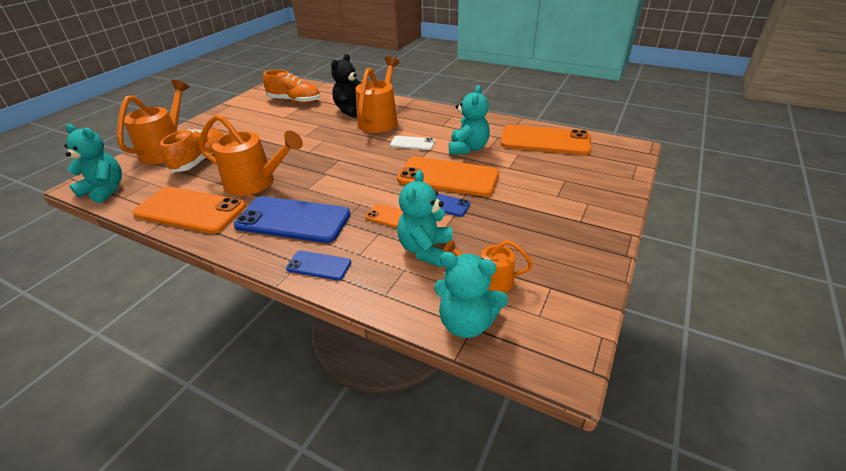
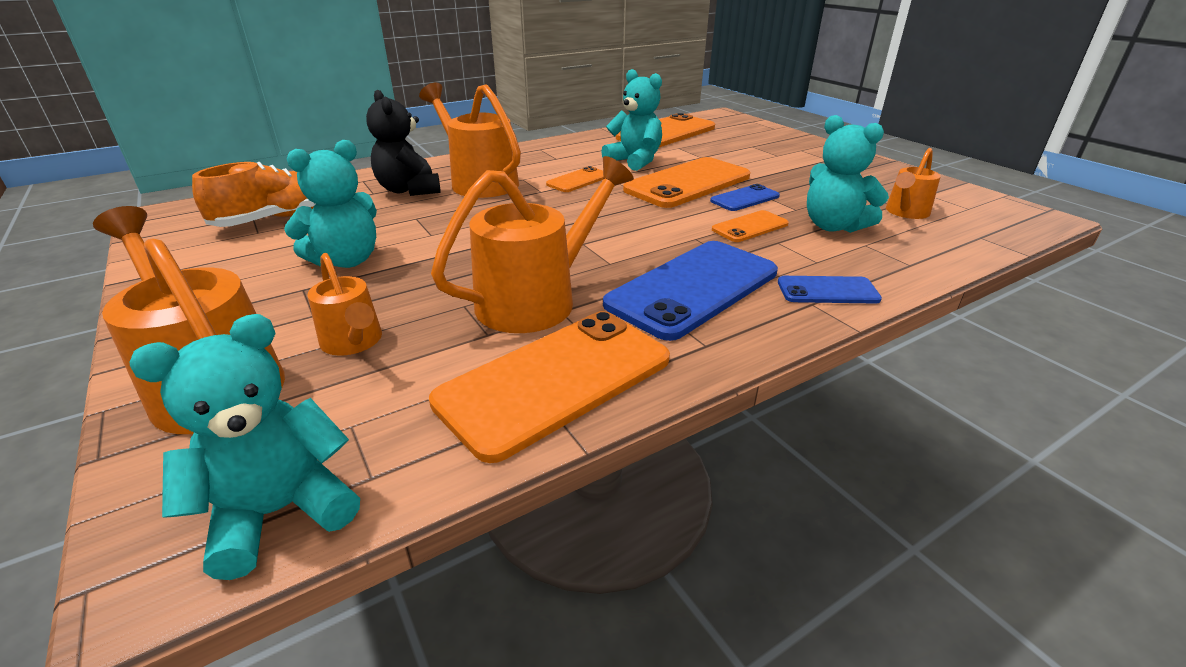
camera: 60 degrees left, 5 degrees down
(201, 160) = (354, 342): orange shoe -> orange watering can
(319, 265) = (827, 291): blue phone -> blue phone turned 45 degrees clockwise
(412, 143) = (578, 180): white phone -> orange phone
(466, 323) = (973, 237): turquoise teddy bear -> turquoise teddy bear (346, 261)

